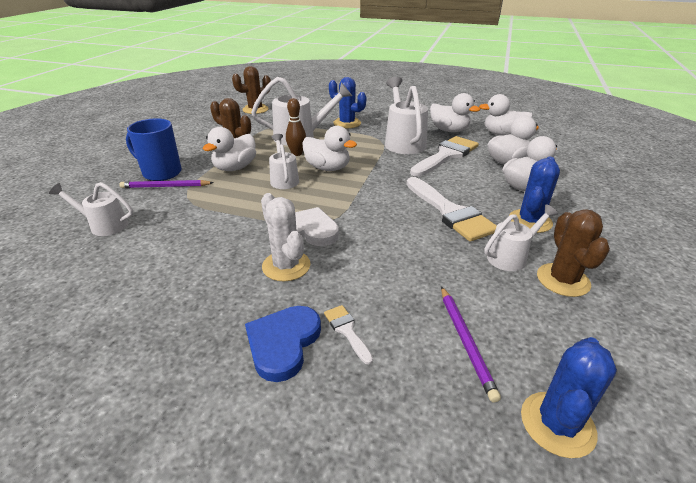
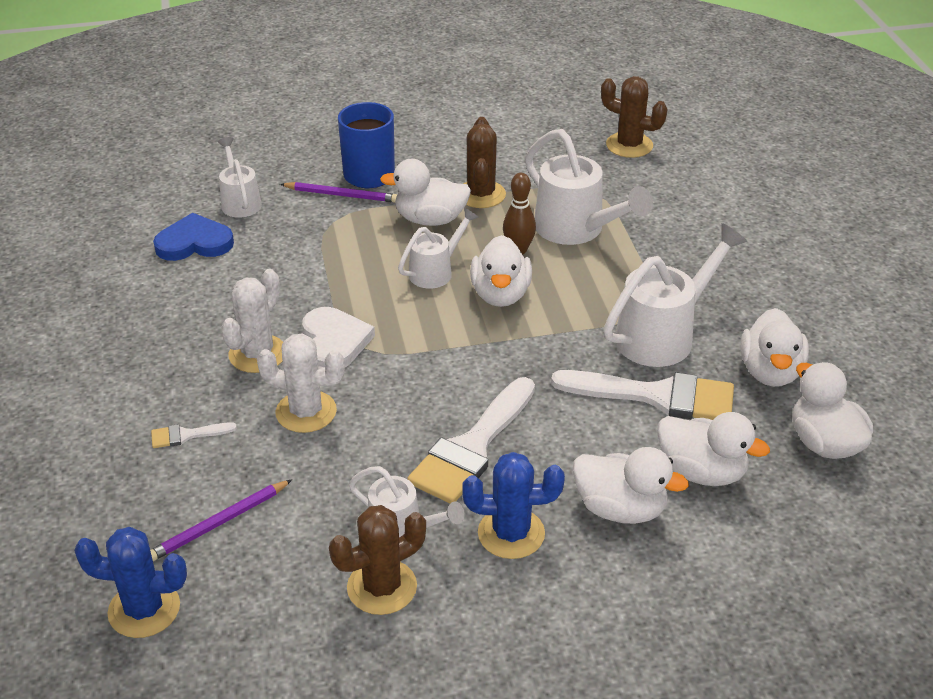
camera: 60 degrees right, 5 degrees up
(165, 186) = (342, 195): purple pencil -> purple pencil turned 135 degrees clockwise
(283, 343) = (147, 401): blue heart -> blue heart (194, 243)
(347, 123) = (676, 252): blue cactus -> none
(347, 330) = (186, 435): white brush -> white brush turned 135 degrees counterclockwise
(369, 262) = (306, 412): none -> white cactus

